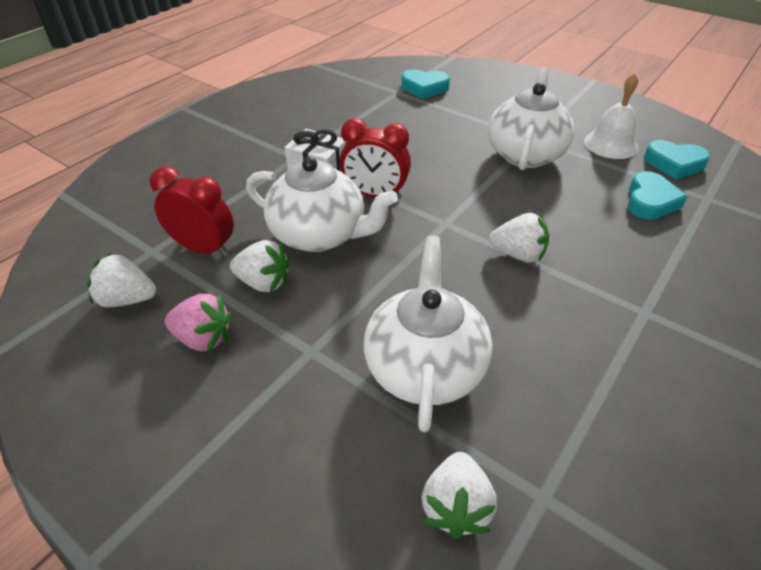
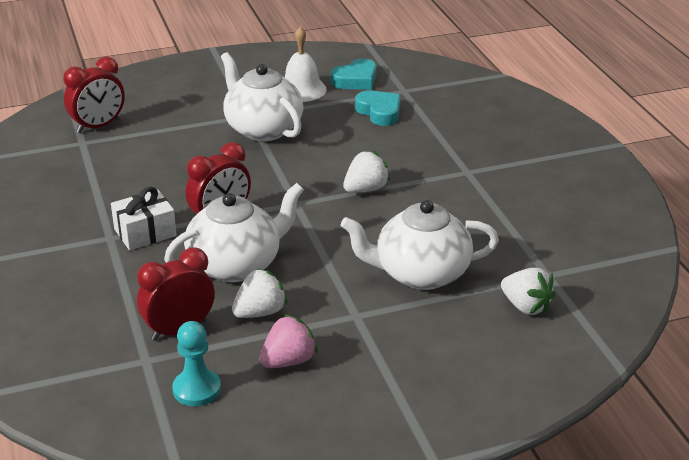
camera: 55 degrees left, 10 degrees down
(127, 299) = (197, 389): white strawberry -> turquoise pawn
(424, 88) = (98, 126): turquoise heart -> red clock
(424, 367) = (420, 274): white teapot -> white teapot turned 45 degrees counterclockwise

